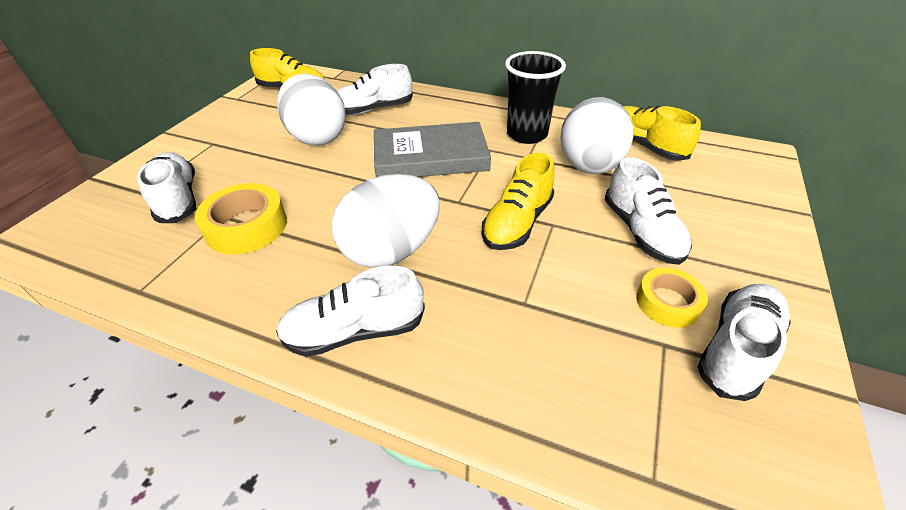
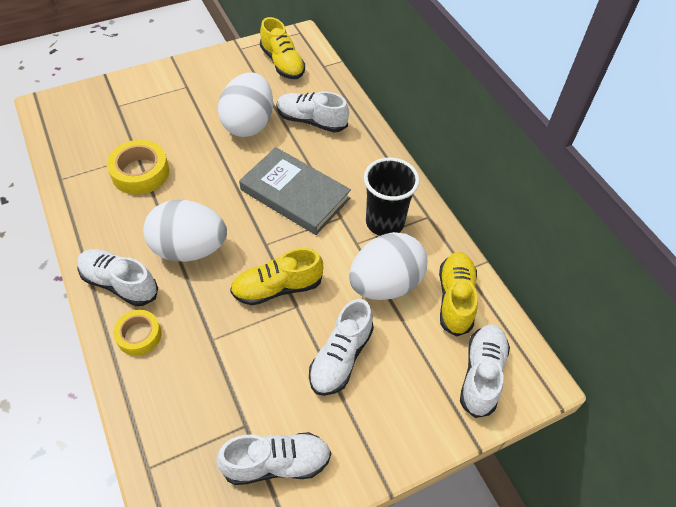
camera: 40 degrees right, 10 degrees up
(178, 199) = (128, 124): white shoe -> white shoe (481, 374)
(667, 302) = (283, 408): yellow tape -> yellow tape (139, 335)

